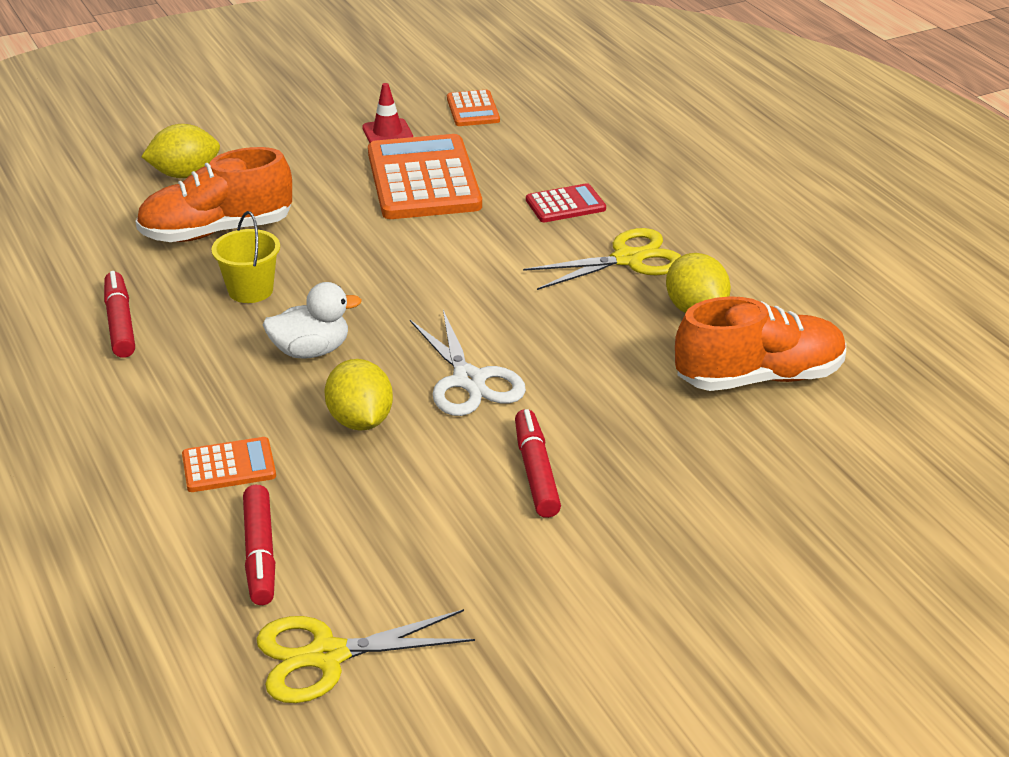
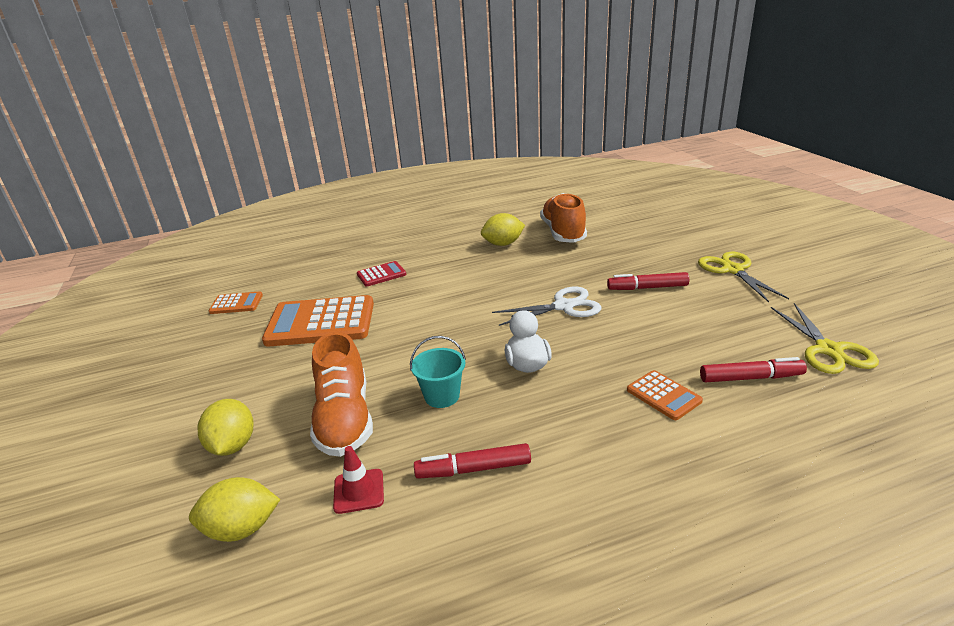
camera: 80 degrees left, 5 degrees down
(229, 466) = (663, 395): orange calculator -> orange calculator turned 150 degrees clockwise
(250, 290) = (442, 396): yellow bucket -> turquoise bucket
(360, 421) = (606, 343): yellow lemon -> yellow lemon (242, 529)
(387, 133) = (242, 338): red traffic cone -> red traffic cone (359, 491)
(565, 205) = (381, 274): red calculator -> red calculator turned 75 degrees clockwise
(628, 259) = (449, 259): yellow scissors -> yellow scissors (732, 270)

